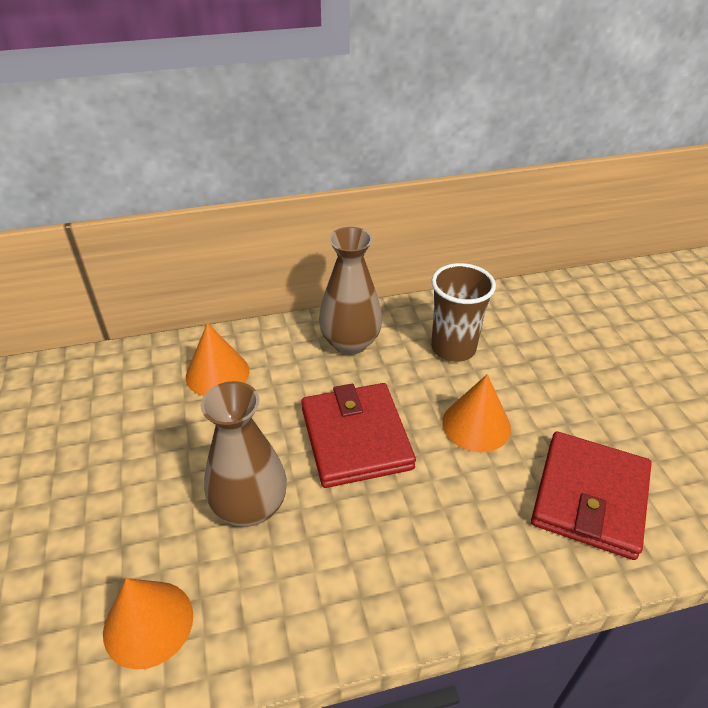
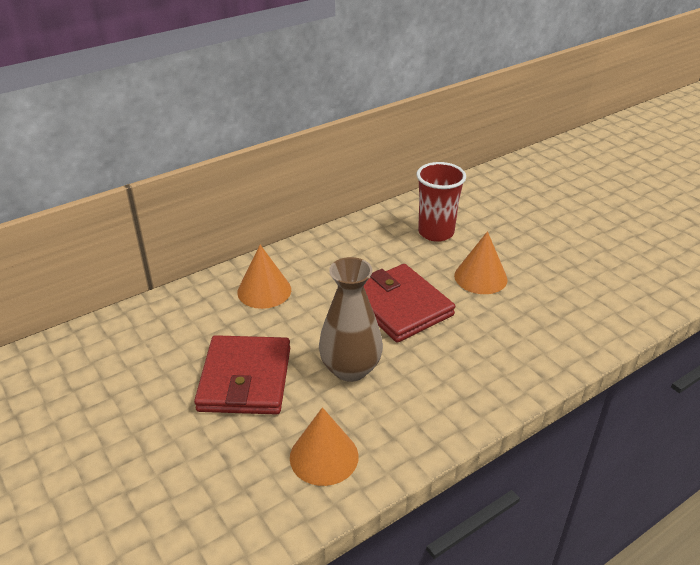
camera: 20 degrees left, 5 degrees down
(350, 343) = (356, 246): brown vase -> none
(453, 348) = (436, 232): brown cup -> red cup
(589, 497) = (578, 301): red wallet -> red wallet (245, 379)

